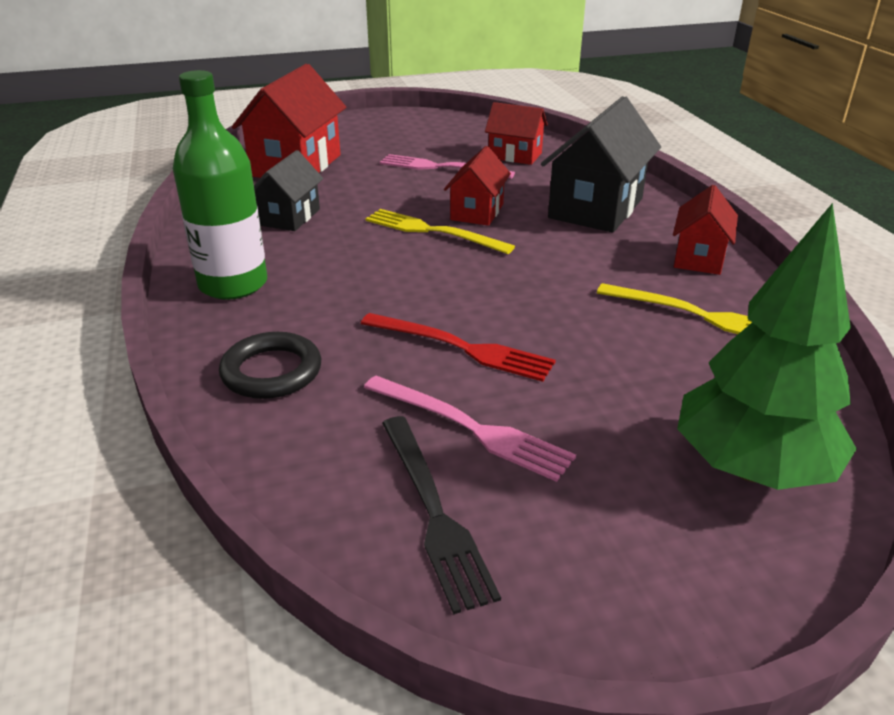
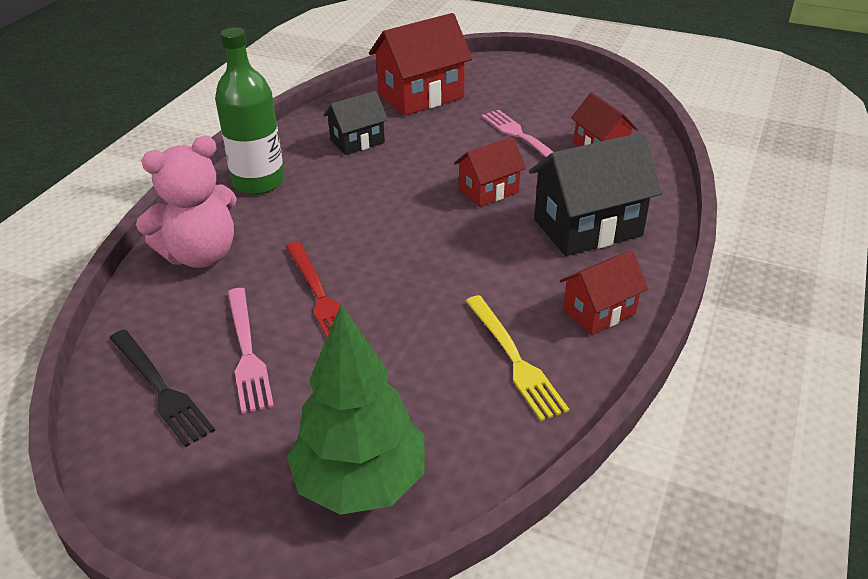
camera: 40 degrees right, 5 degrees up
(271, 371) = (201, 255): black ring -> pink teddy bear
(433, 231) = (432, 194): yellow fork -> none
(433, 512) = (160, 389): black fork -> black fork turned 60 degrees counterclockwise

